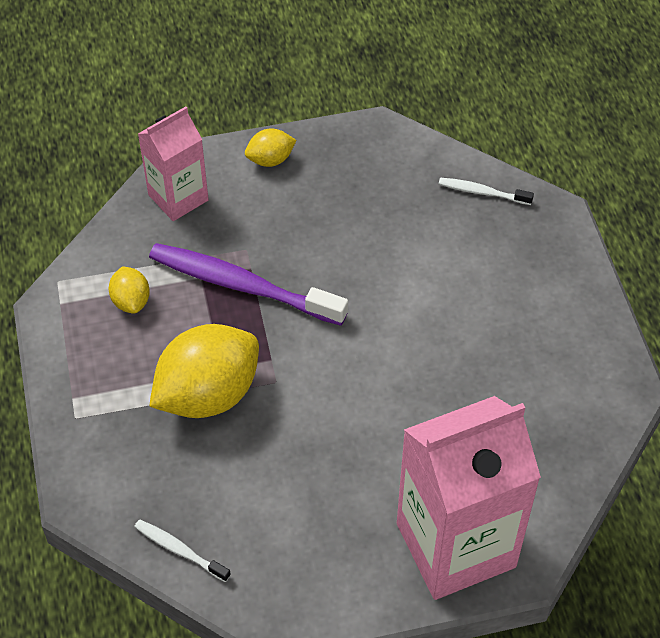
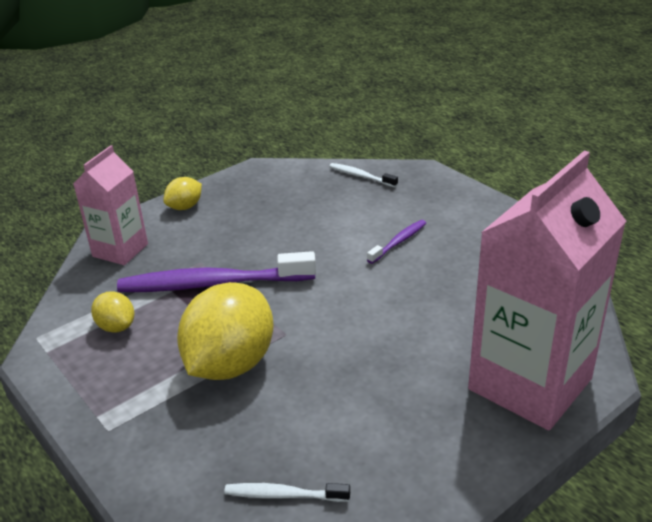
camera: 25 degrees left, 20 degrees down
(457, 312) = (399, 242): none -> purple toothbrush
(482, 192) = (361, 176): white toothbrush -> white toothbrush turned 45 degrees clockwise

